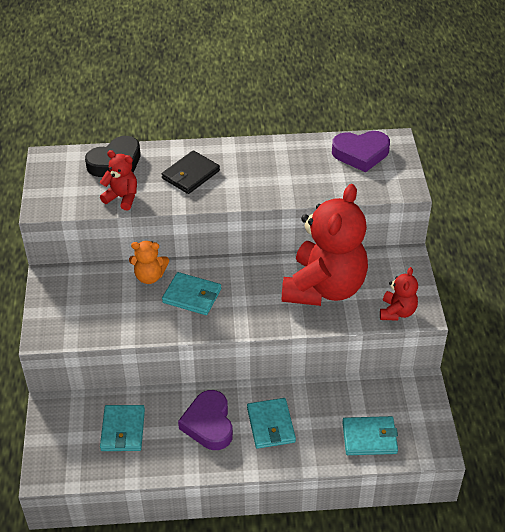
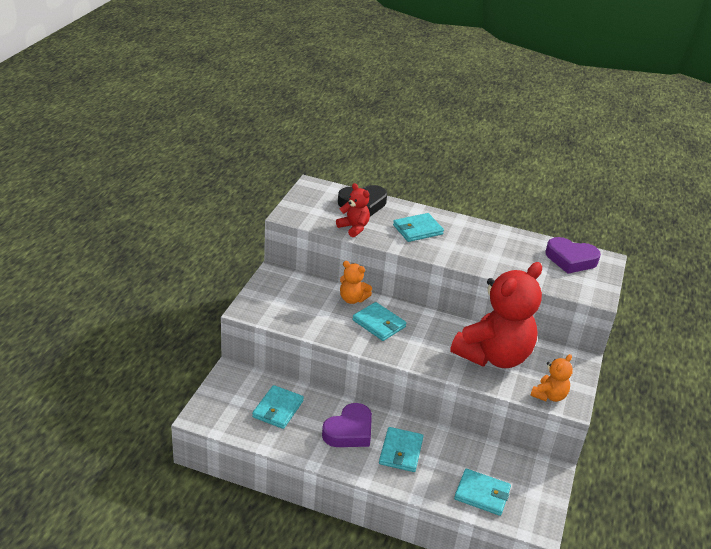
camera: 20 degrees right, 10 degrees down
(190, 174) = (417, 230): black wallet -> turquoise wallet
(209, 424) = (349, 431): purple heart -> purple heart turned 150 degrees counterclockwise
(397, 312) = (549, 395): red teddy bear -> orange teddy bear

